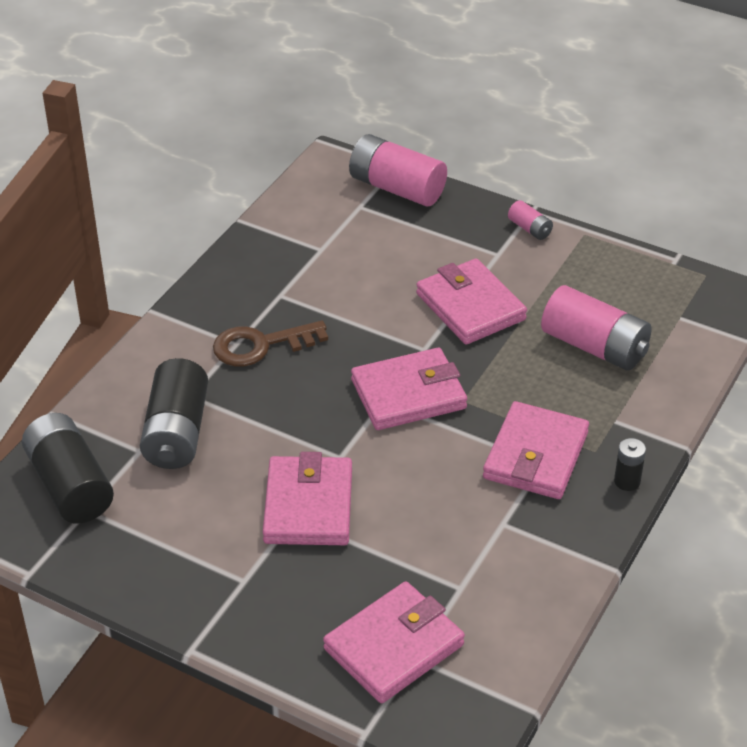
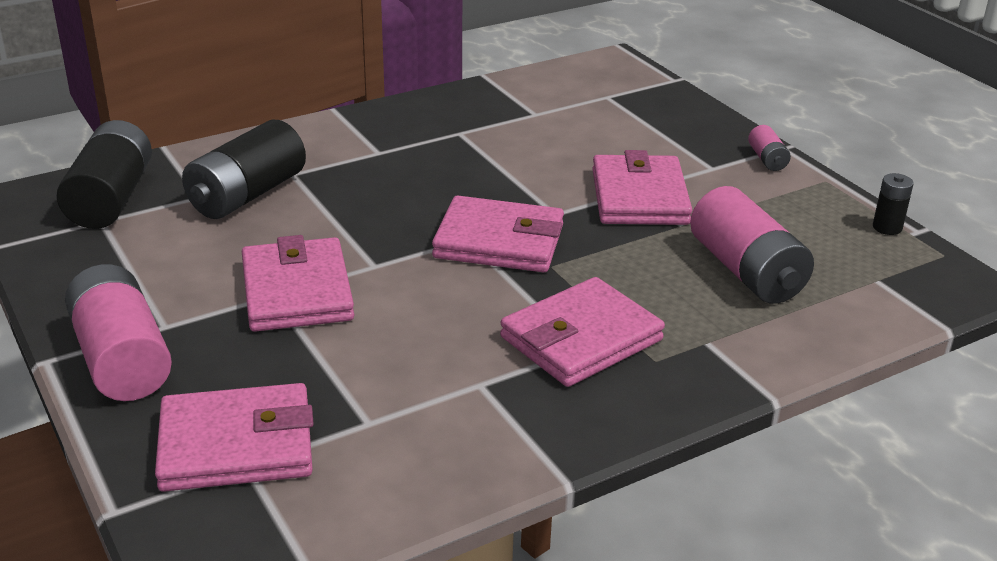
camera: 30 degrees right, 10 degrees down
(260, 345) = (398, 160): brown key -> none
(308, 506) = (297, 291): pink wallet -> pink wallet turned 45 degrees counterclockwise
(396, 188) = (657, 94): pink battery -> pink battery (121, 359)
(627, 481) = (666, 402): black battery -> black battery (887, 227)

